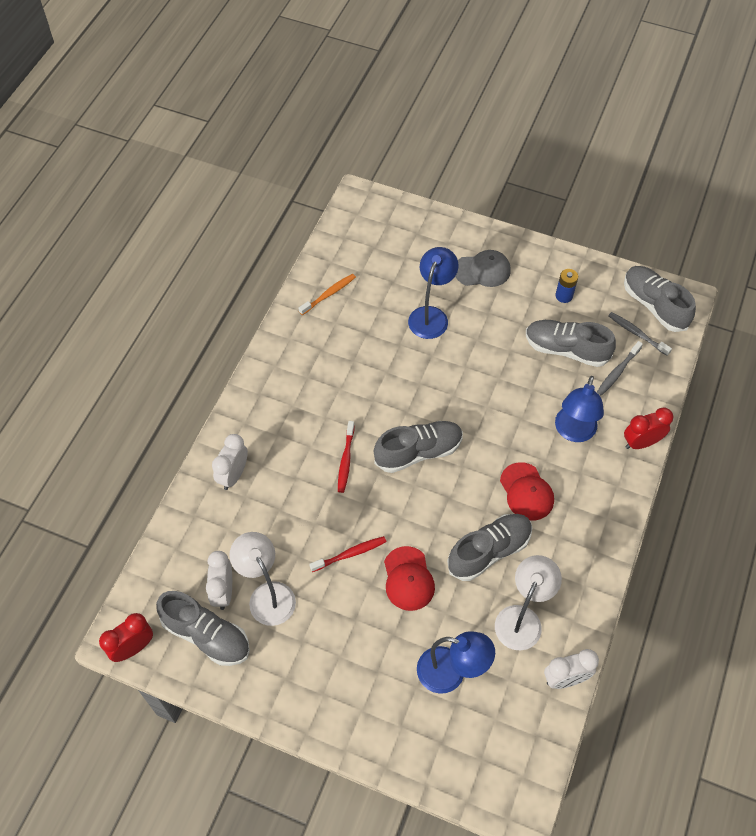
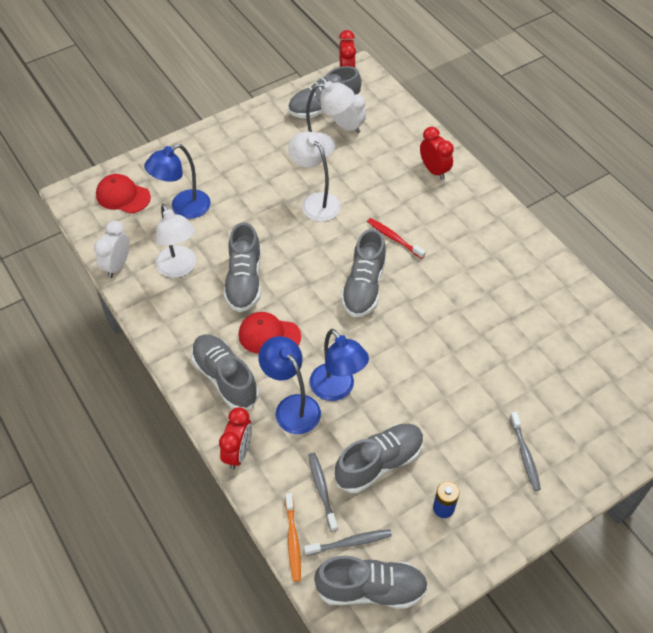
camera: 125 degrees right, 5 degrees down
(233, 475) = (434, 170): white clock -> red clock
(329, 294) = (575, 314): orange toothbrush -> orange toothbrush (293, 540)
(350, 554) = (315, 202): red toothbrush -> white lamp
(408, 579) = (268, 223): red cap -> red cap (123, 196)
(431, 315) = (497, 377): blue lamp -> blue lamp (337, 389)
(482, 270) = (525, 455): grey cap -> grey toothbrush
(592, 496) = (225, 378): none -> grey shoe

